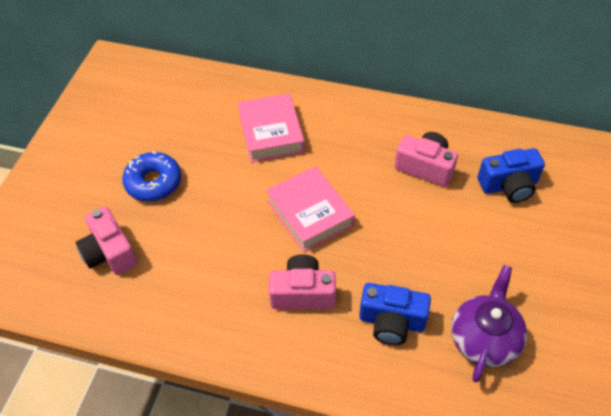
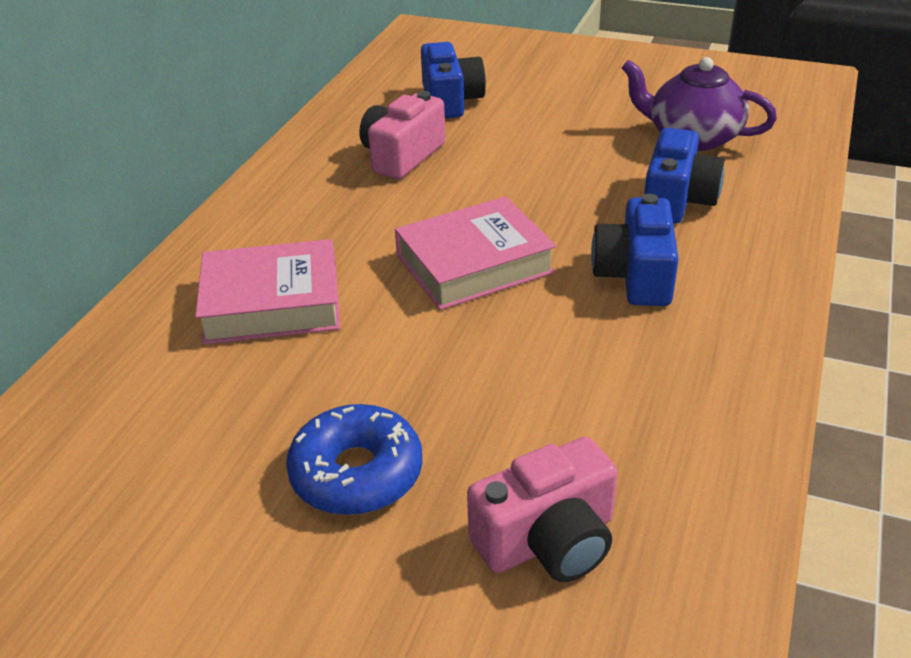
camera: 85 degrees left, 15 degrees down
(302, 293) = (635, 275): pink camera -> blue camera

